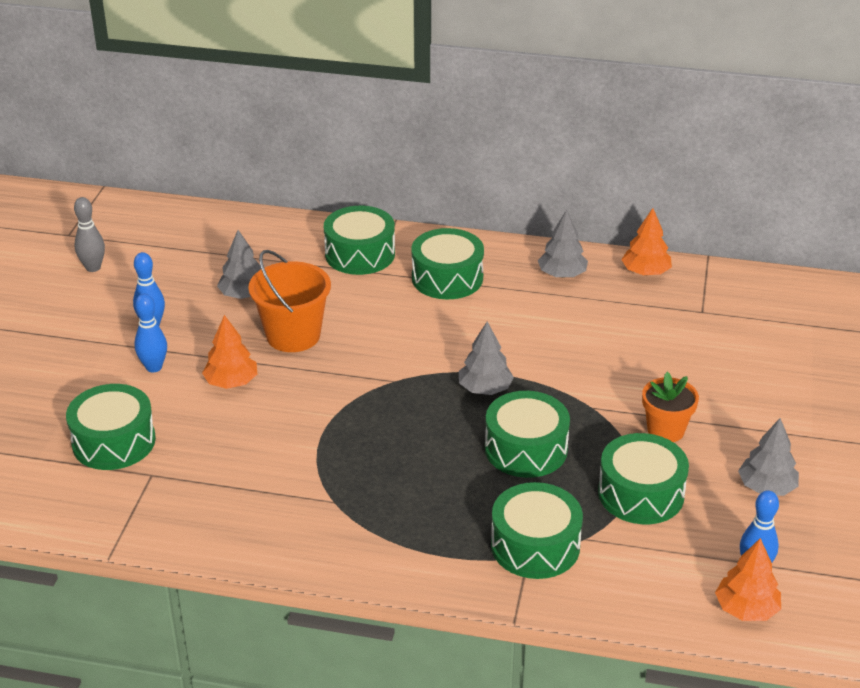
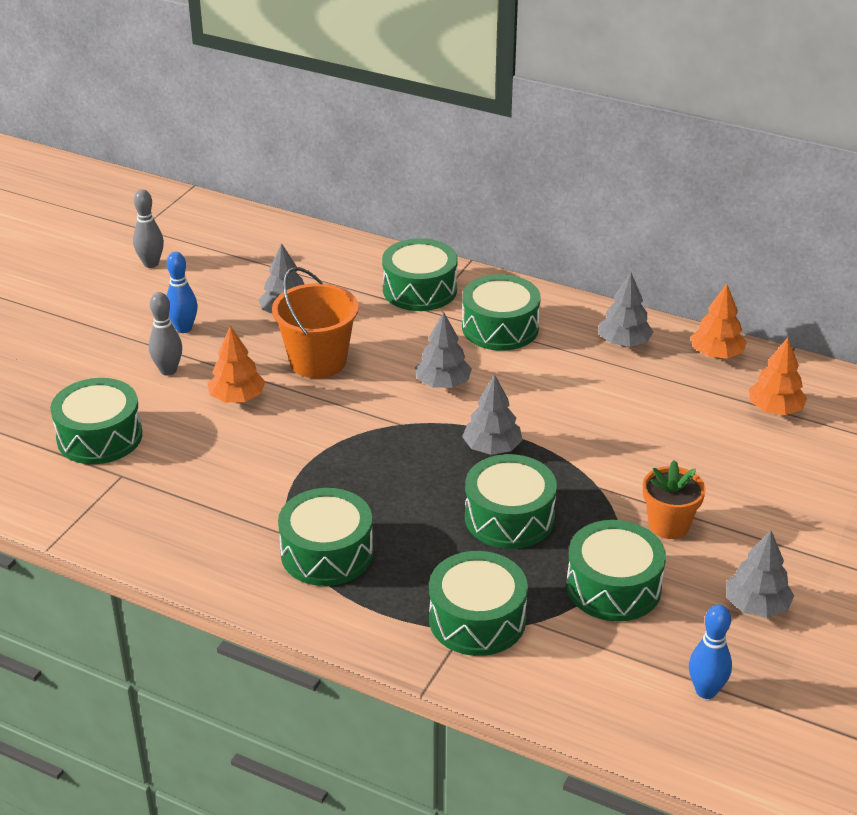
camera: 15 degrees right, 0 degrees up
(154, 367) = (168, 370): blue bowling pin -> grey bowling pin
(375, 511) = (327, 553): none -> green drum
(417, 337) = (443, 383): none -> grey tree
(746, 609) = (679, 732): orange tree -> orange tree (775, 409)

